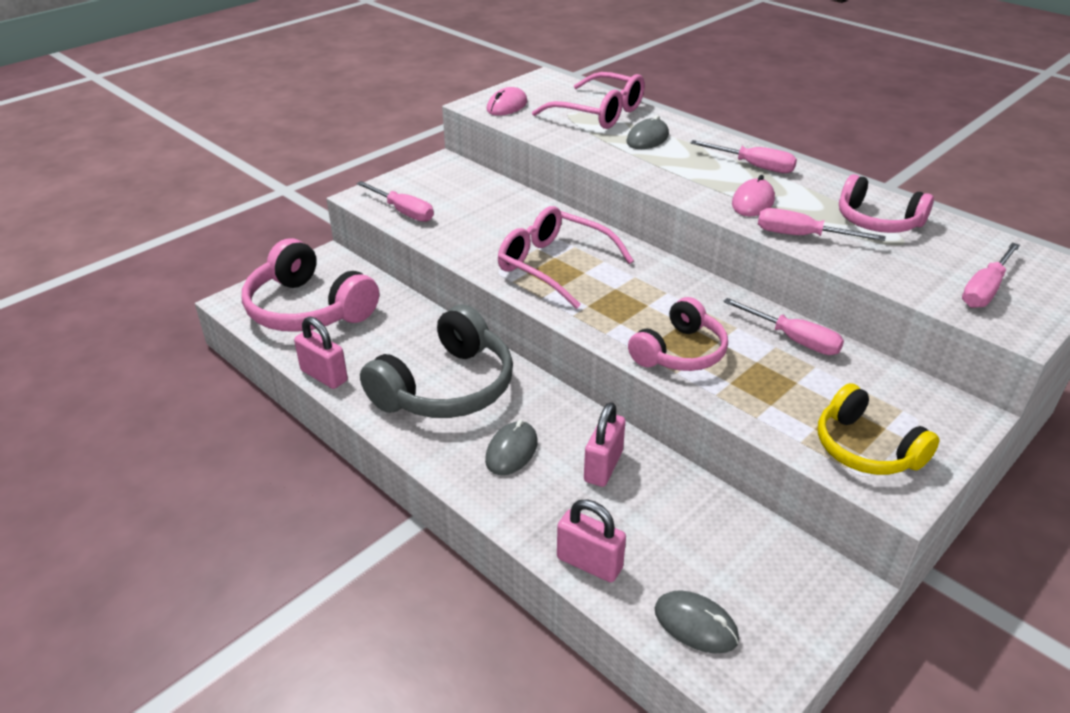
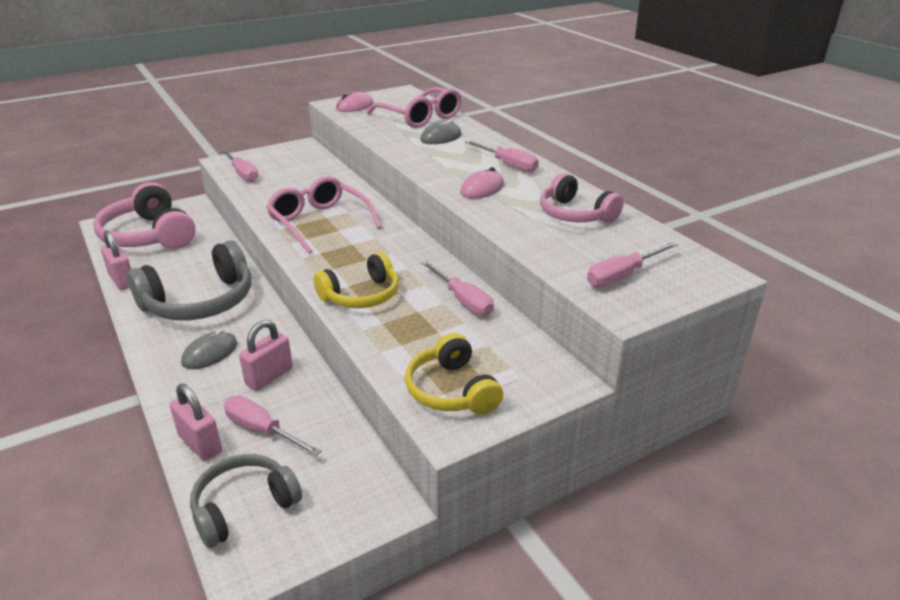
camera: 15 degrees right, 5 degrees down
(680, 352) = (361, 295): pink headphones -> yellow headphones
(695, 624) = (244, 507): grey mouse -> grey headphones
(802, 236) = (499, 217): pink screwdriver -> pink screwdriver (262, 430)

